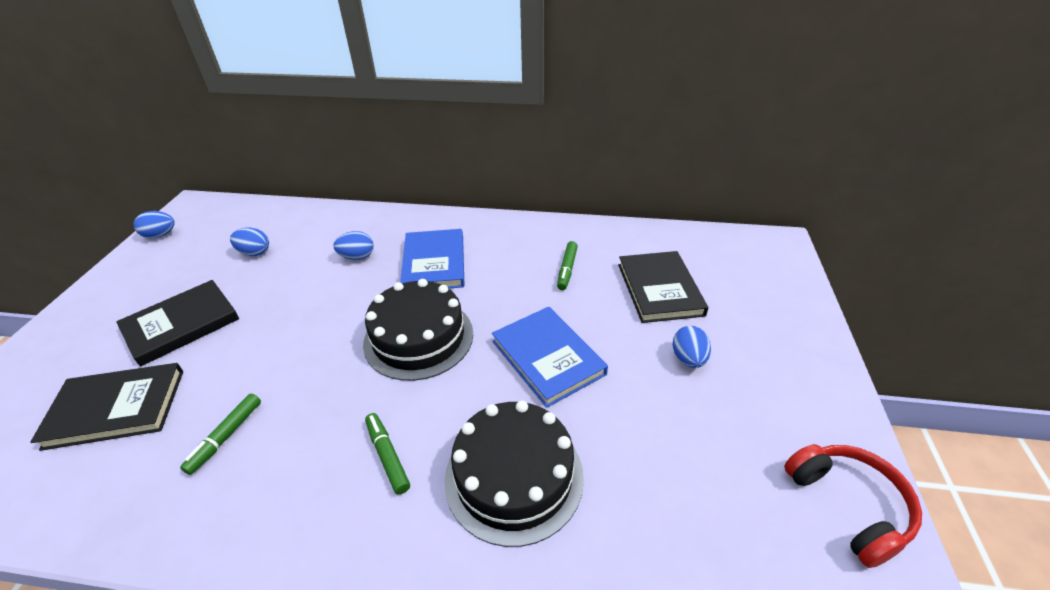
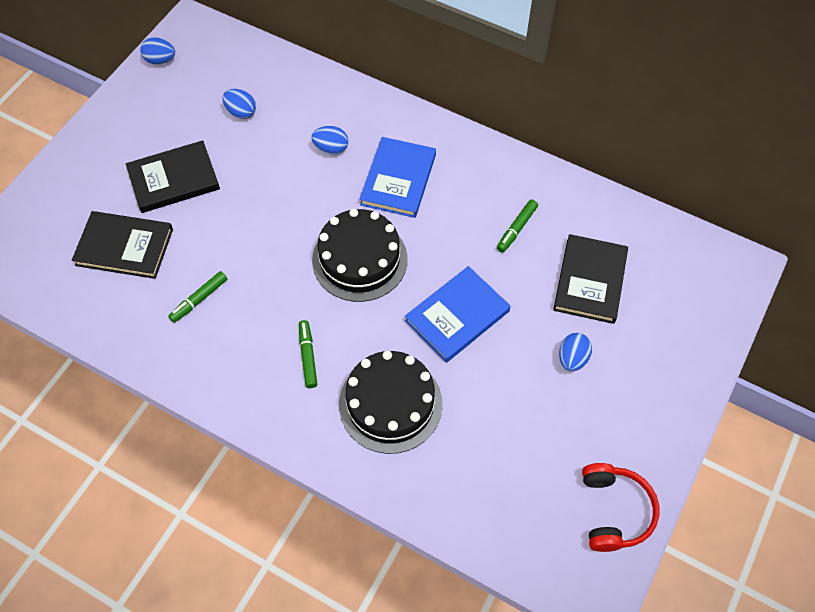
camera: 20 degrees right, 20 degrees up
(548, 357) = (457, 316): blue book -> blue book turned 60 degrees clockwise

